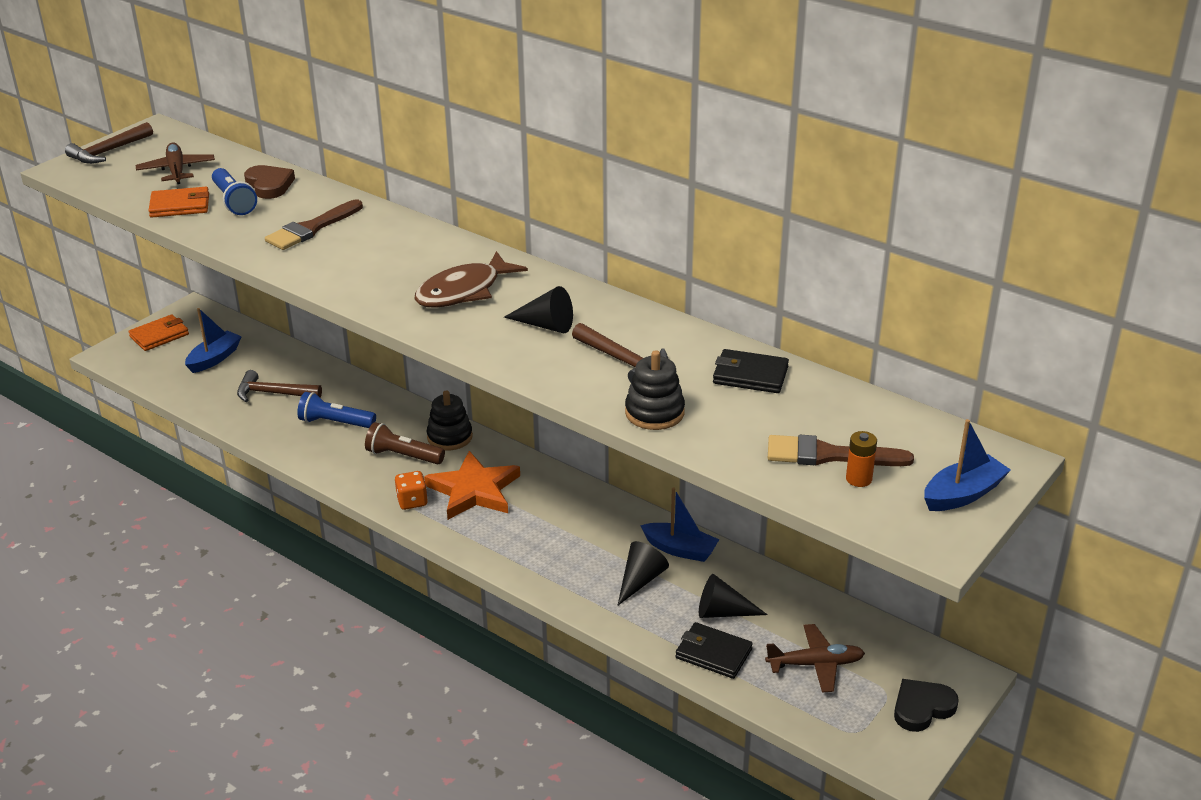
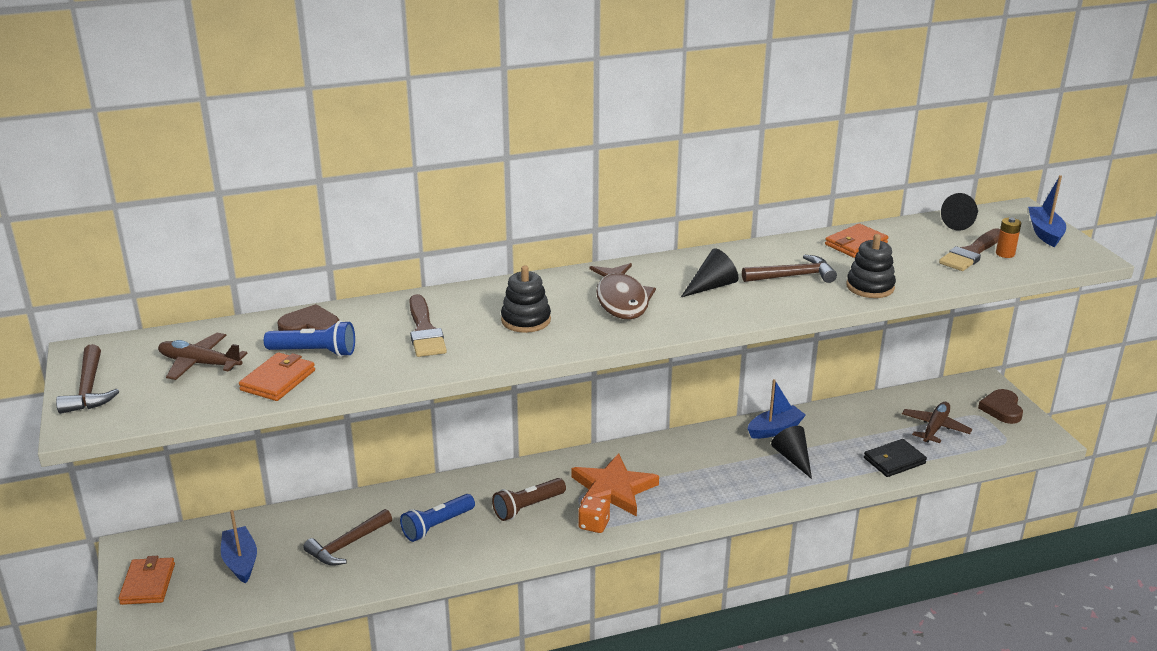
camera: 55 degrees left, 5 degrees down
(450, 437) = (529, 475): black stacking toy -> black stacking toy (526, 320)
(722, 612) = (855, 440): black cone -> black cone (962, 223)
(750, 375) = (856, 244): black wallet -> orange wallet
(922, 708) = (1002, 409): black heart -> brown heart

